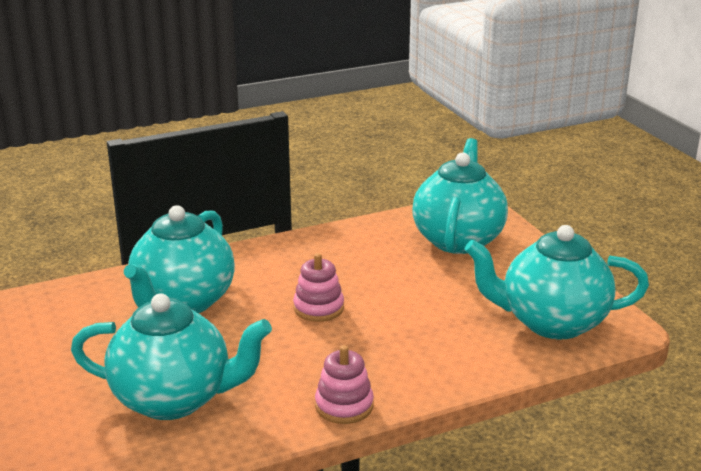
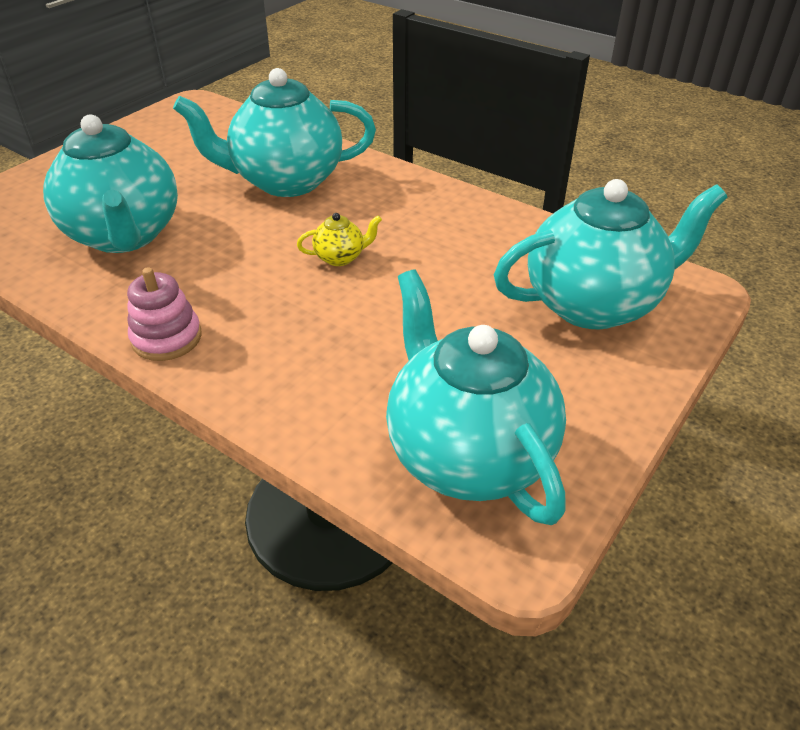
camera: 60 degrees right, 15 degrees up
(318, 308) = (340, 257): pink stacking toy -> yellow teapot

